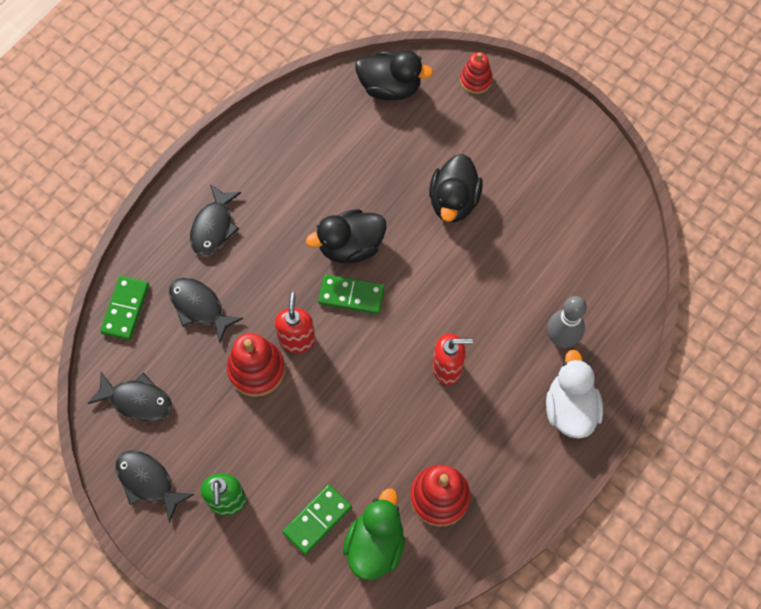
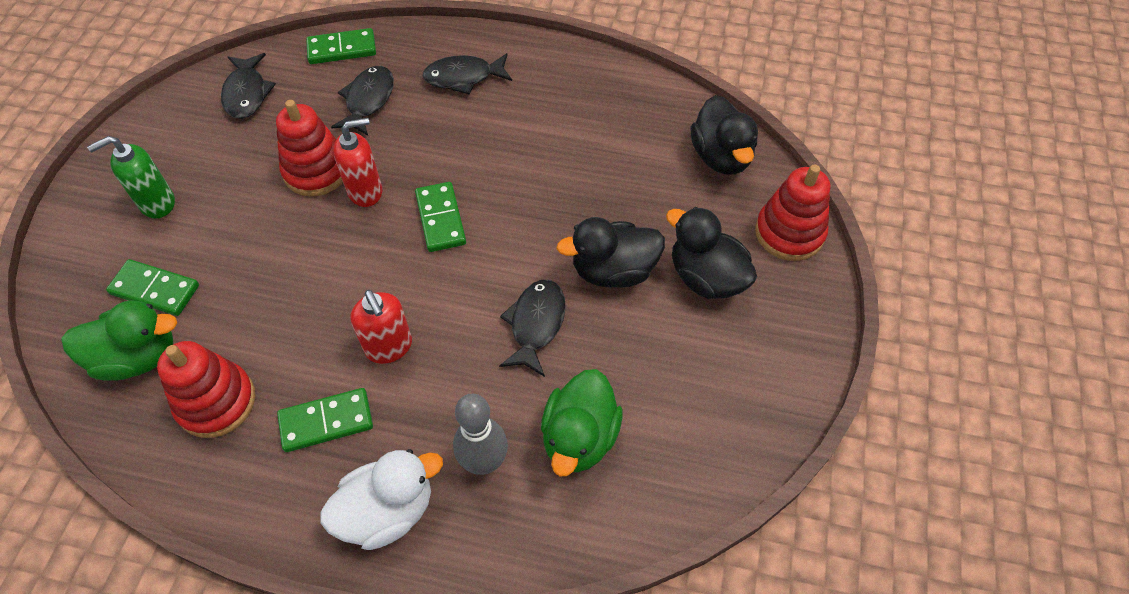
camera: 65 degrees right, 10 degrees down
(148, 482) = (161, 134): black fish -> black fish (536, 324)
(350, 246) = (501, 195): black duck -> black duck (706, 277)
(476, 80) = (789, 233): red stacking toy -> red stacking toy, size x1.62
(488, 427) = (326, 422): none -> green domino
(568, 276) = (579, 437): none -> green duck

